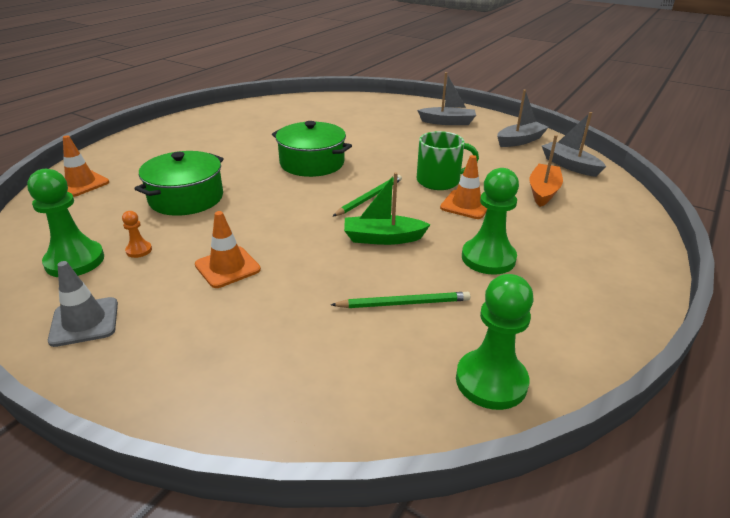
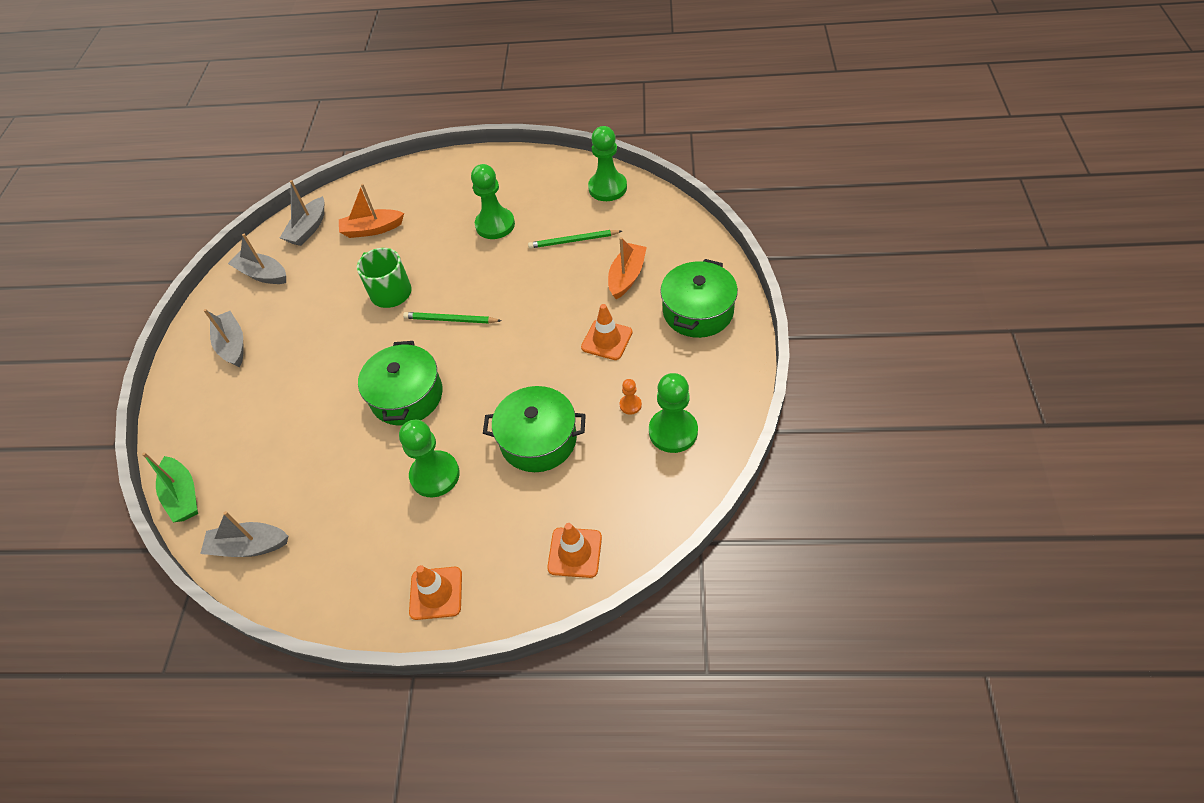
camera: 115 degrees left, 20 degrees up
(84, 322) = (713, 367): grey traffic cone -> none
(165, 351) = (698, 311): none -> green pot
(227, 157) = (435, 475): none -> green pawn
(272, 106) = (249, 546): none -> grey boat
(294, 319) = (627, 276): none -> orange boat
(383, 238) = (508, 283): green boat -> green boat (183, 495)
(403, 303) = (573, 241): green pencil -> green pencil turned 60 degrees counterclockwise
(466, 205) = (424, 261): orange traffic cone -> orange traffic cone (436, 593)

